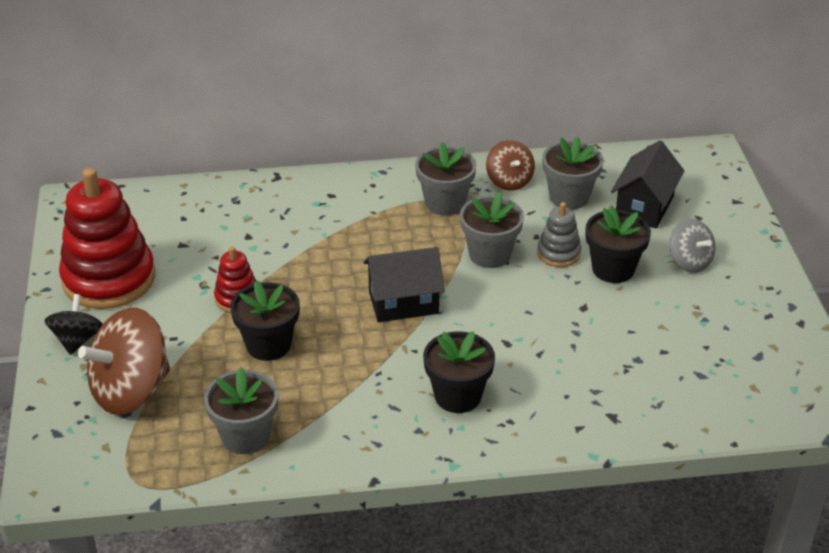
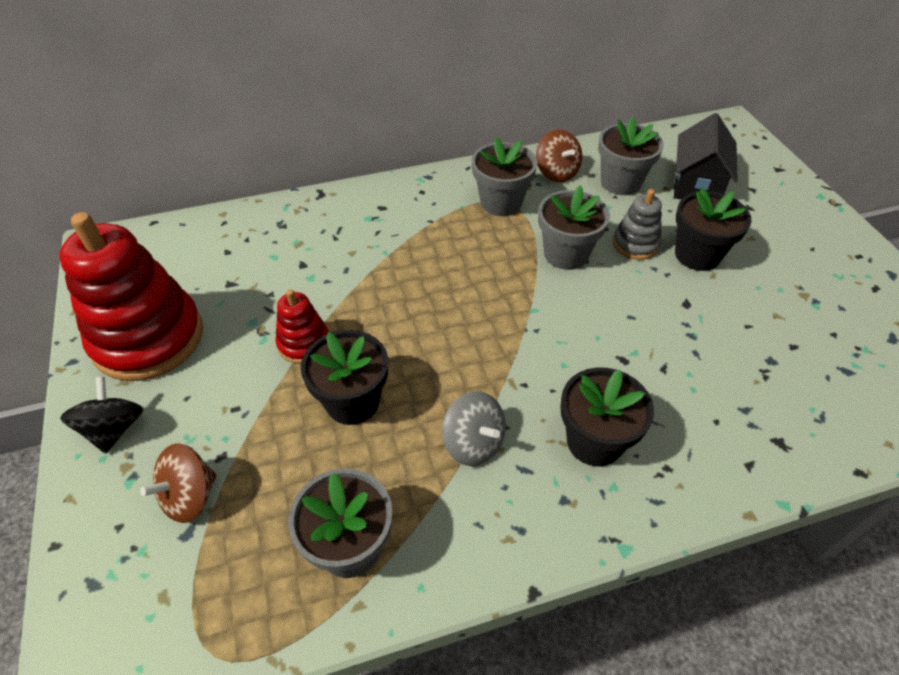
camera: 10 degrees left, 10 degrees up
(131, 390) = (190, 496): brown spinning top -> brown spinning top, size x0.56
(403, 303) = (493, 324): black house -> none
(689, 262) = (768, 237): grey spinning top -> grey spinning top (473, 443)

